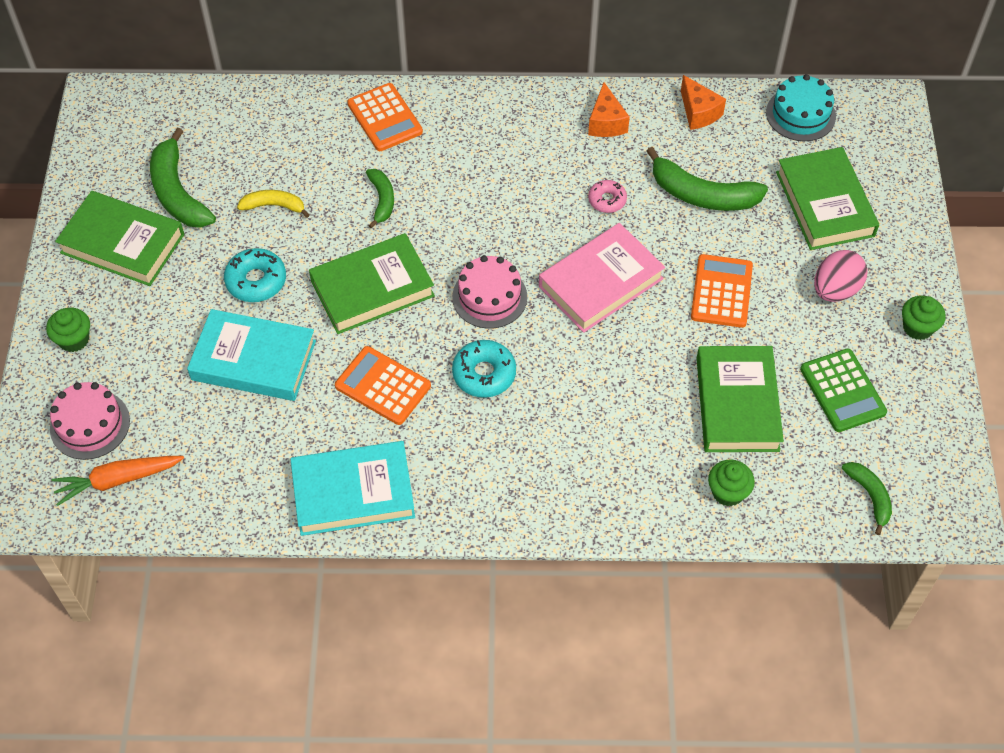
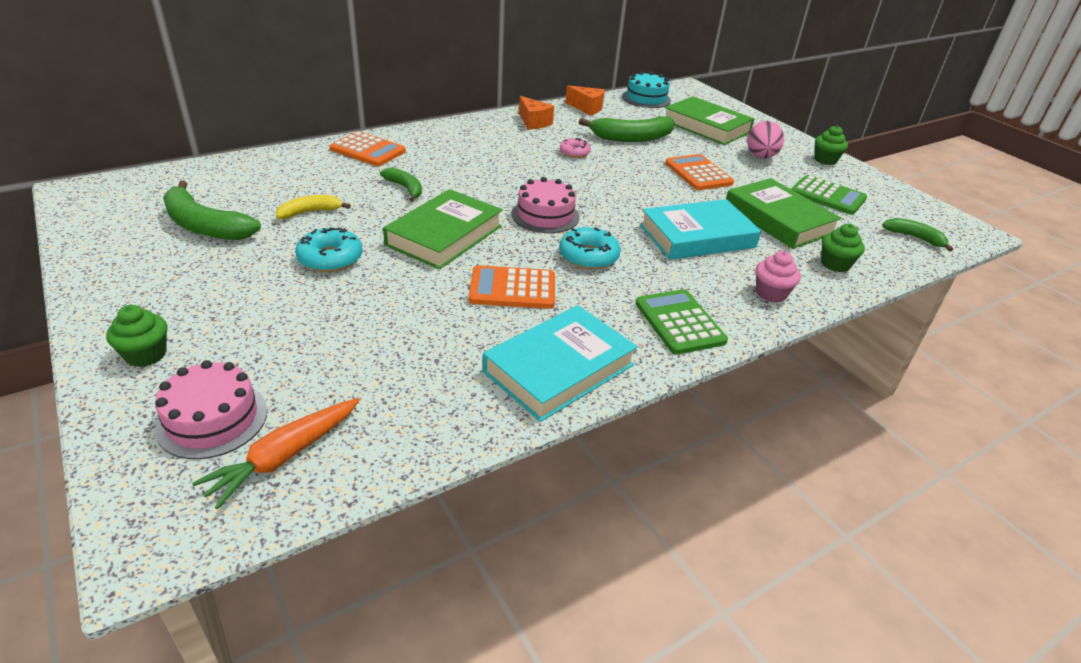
camera: 35 degrees left, 20 degrees down
(122, 243) = (164, 270): green book -> none
(253, 360) = (372, 309): turquoise book -> turquoise book (697, 236)
(495, 491) = (679, 322): none -> green calculator
(600, 282) = (616, 188): pink book -> none
(616, 498) = (771, 293): none -> pink cupcake

